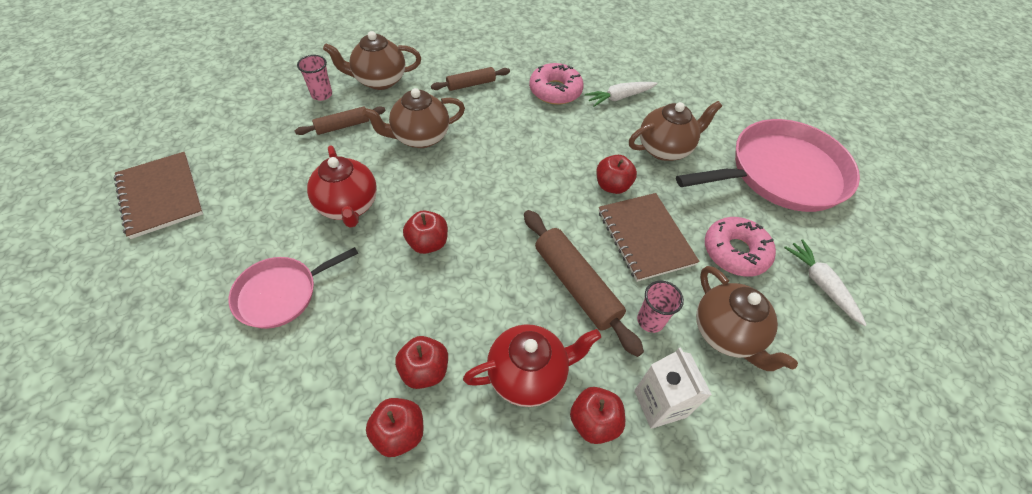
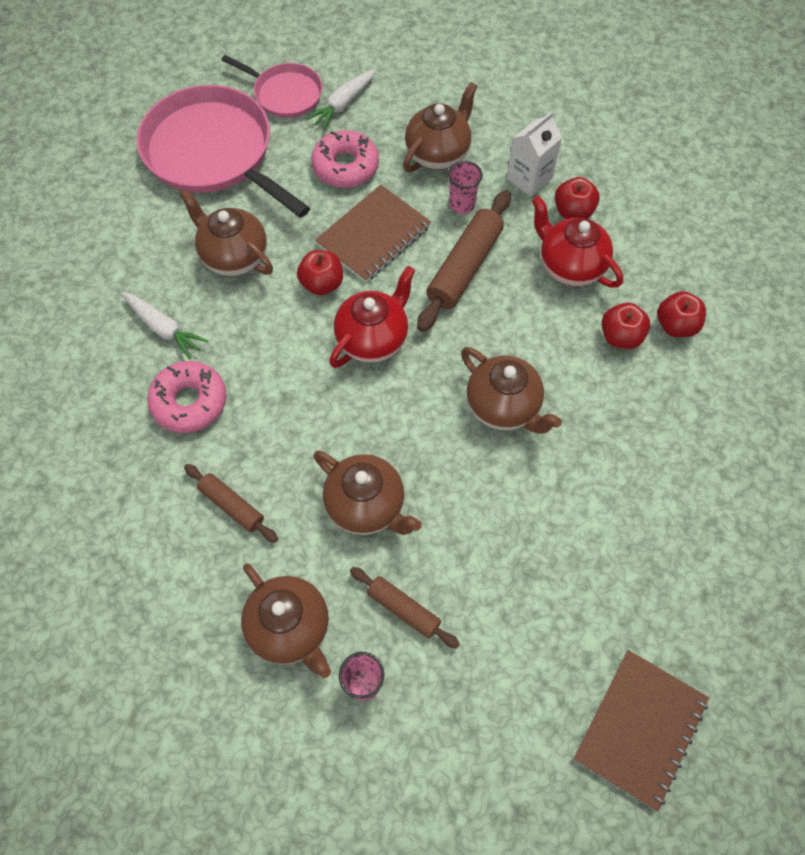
camera: 115 degrees left, 10 degrees up
(281, 293) = (644, 495): pink pan -> pink pan (285, 94)
(348, 206) = (512, 511): red teapot -> red teapot (373, 339)
(428, 243) = (504, 407): red apple -> brown teapot

